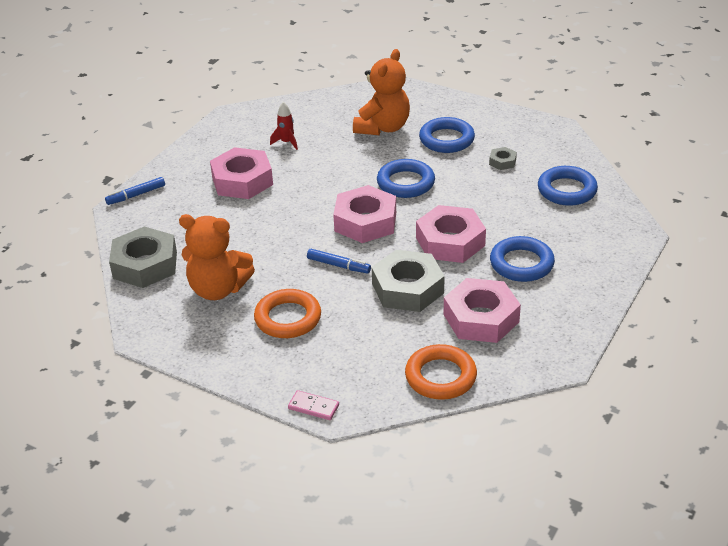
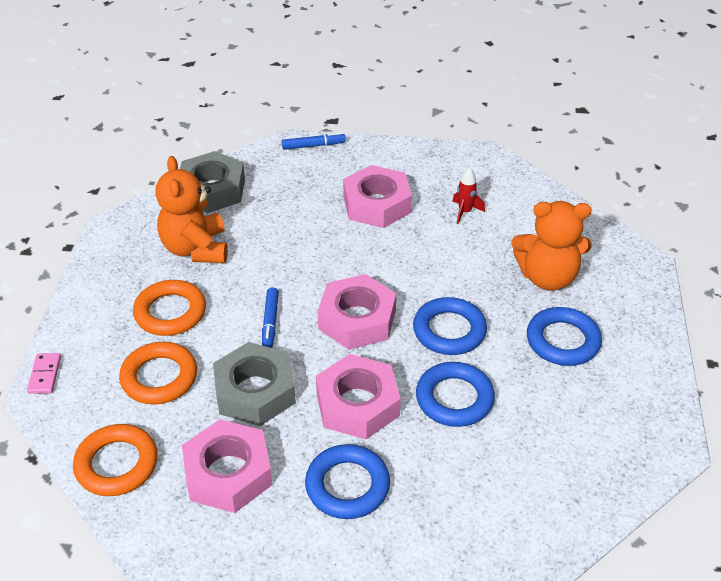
camera: 65 degrees right, 5 degrees up
(136, 195) = (313, 146): blue marker -> blue marker turned 135 degrees clockwise
(360, 337) = (159, 377): none -> orange ring
(502, 162) = (551, 409): grey nut -> none
(567, 190) = (530, 495): blue ring -> blue ring (454, 398)

